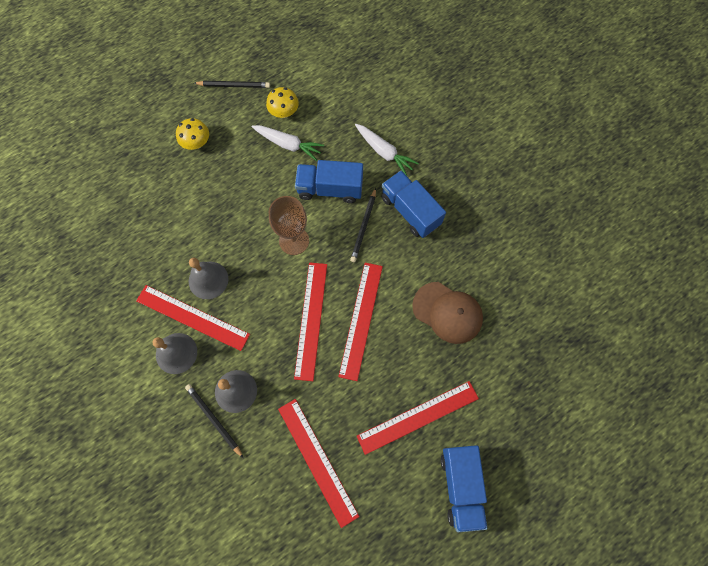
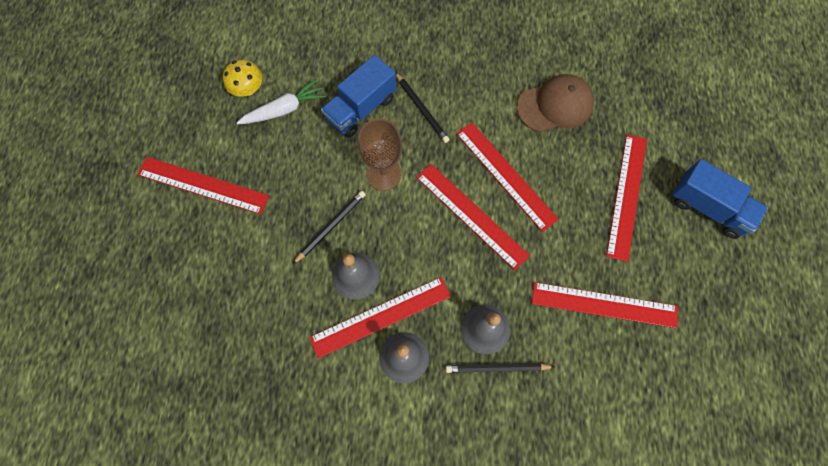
camera: 50 degrees left, 0 degrees up
(196, 143) = (203, 185): yellow mushroom -> red ruler
(234, 85) = (175, 109): black pencil -> black pencil (331, 226)
(384, 152) = (367, 41): white carrot -> none
(410, 211) = (440, 63): blue truck -> none

